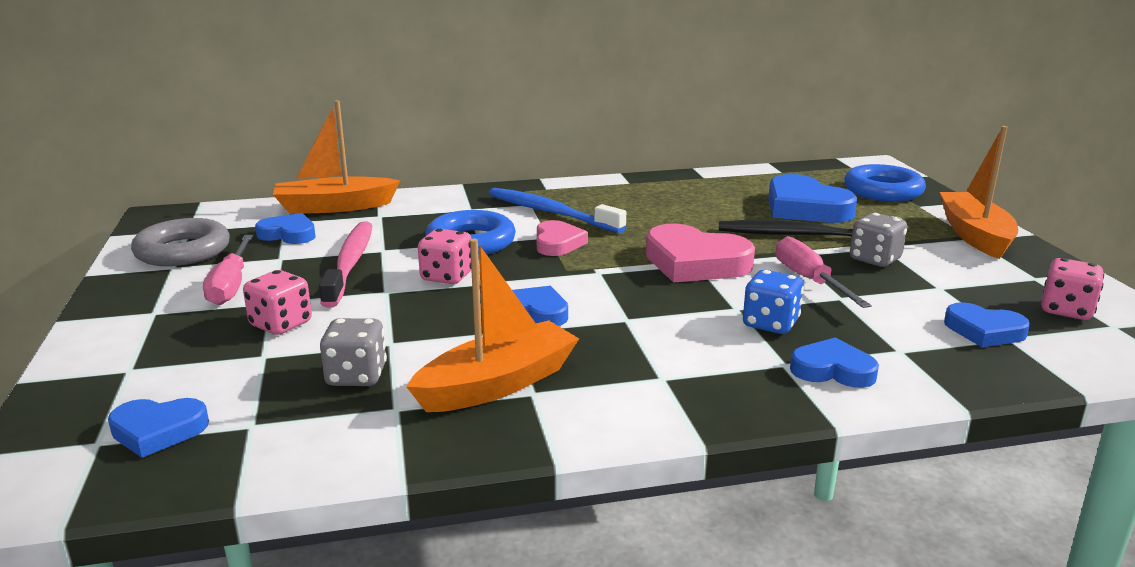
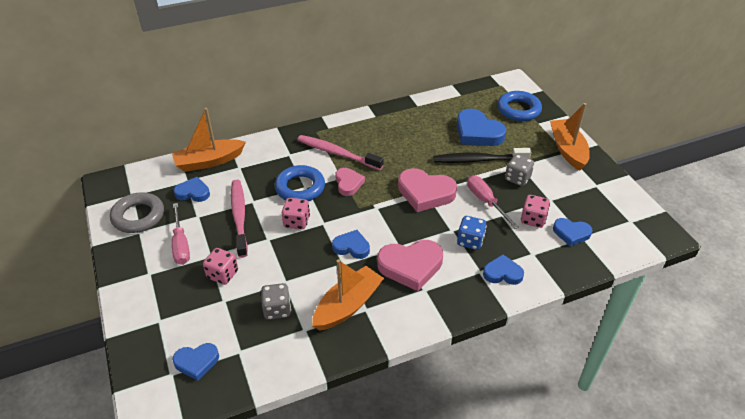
camera: 10 degrees left, 20 degrees up
(550, 213) = (337, 153): blue toothbrush -> pink toothbrush
(642, 345) = (410, 266): none -> pink heart
(1066, 310) = (610, 211): pink dice -> pink dice (533, 219)

